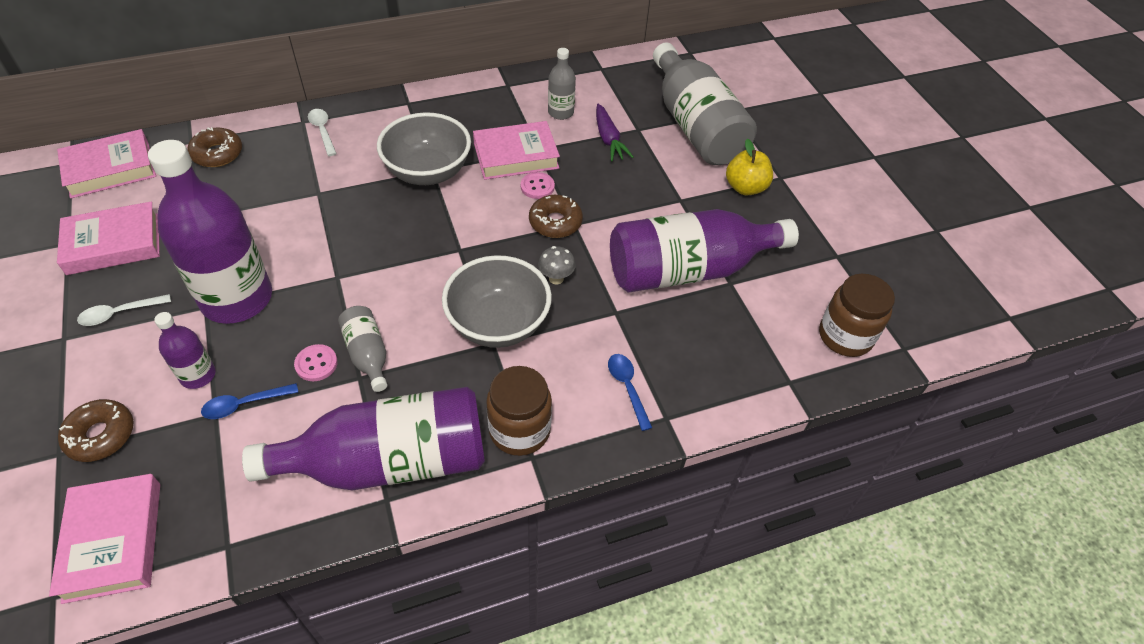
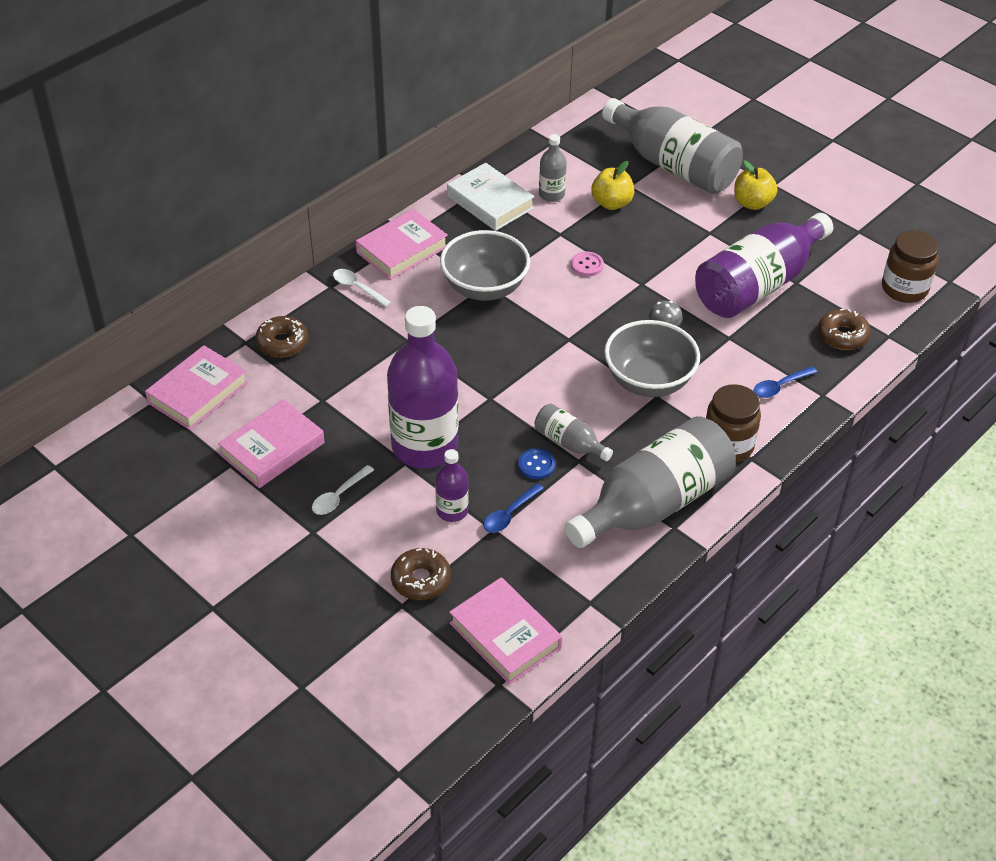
camera: 25 degrees left, 5 degrees down
(316, 364) = (536, 465): pink button -> blue button
(389, 461) = (653, 504): purple bottle -> grey bottle
(501, 100) = (490, 202): none -> white book
(516, 156) = (546, 246): pink book -> pink book (402, 249)
(555, 222) = (626, 288): brown donut -> brown donut (842, 336)
(608, 139) = (611, 203): purple carrot -> yellow apple
(627, 388) = (780, 386): blue spoon -> blue spoon turned 75 degrees counterclockwise

